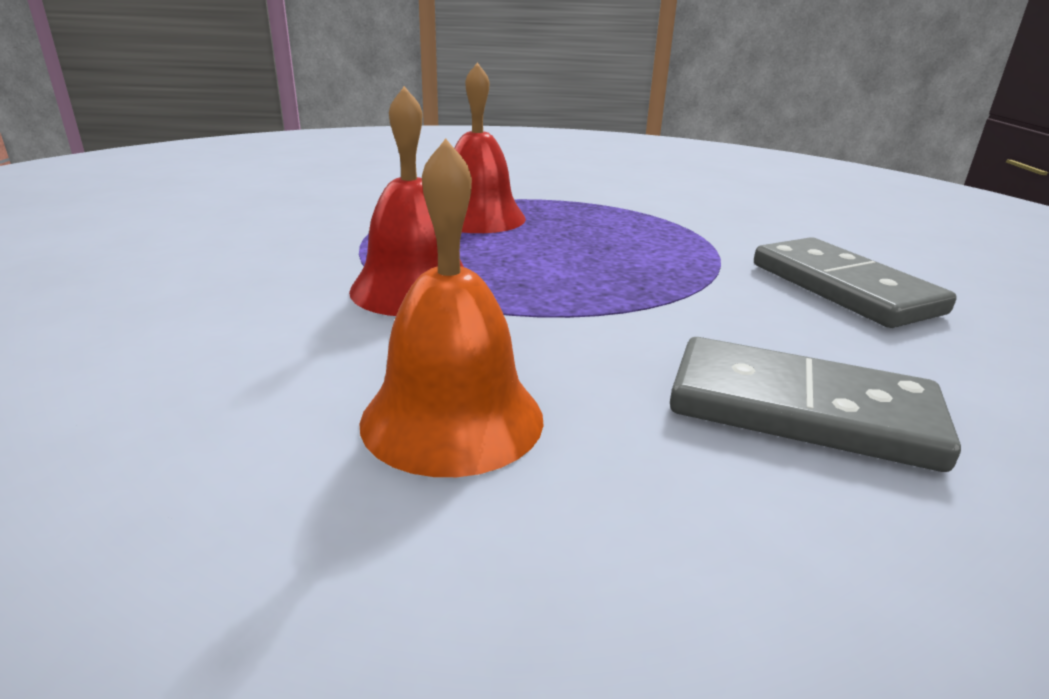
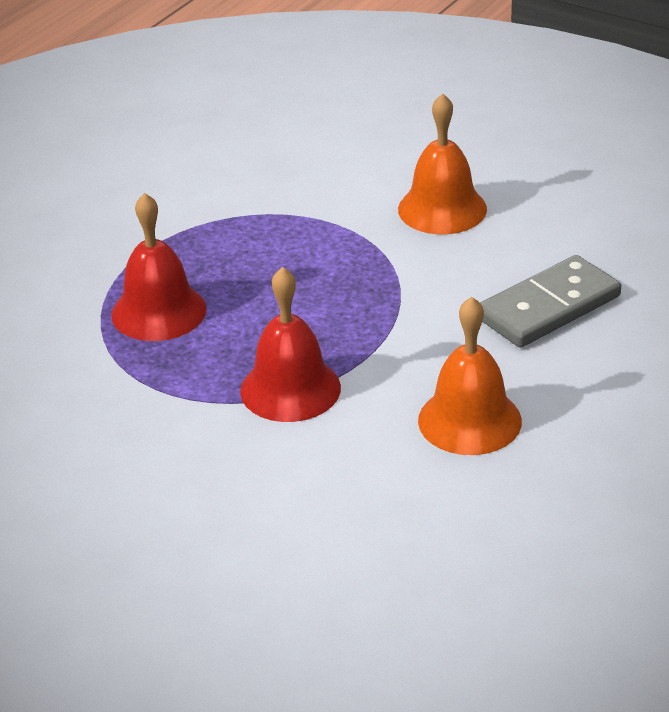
camera: 55 degrees left, 10 degrees up
(843, 288) = (442, 209): grey domino -> orange bell

